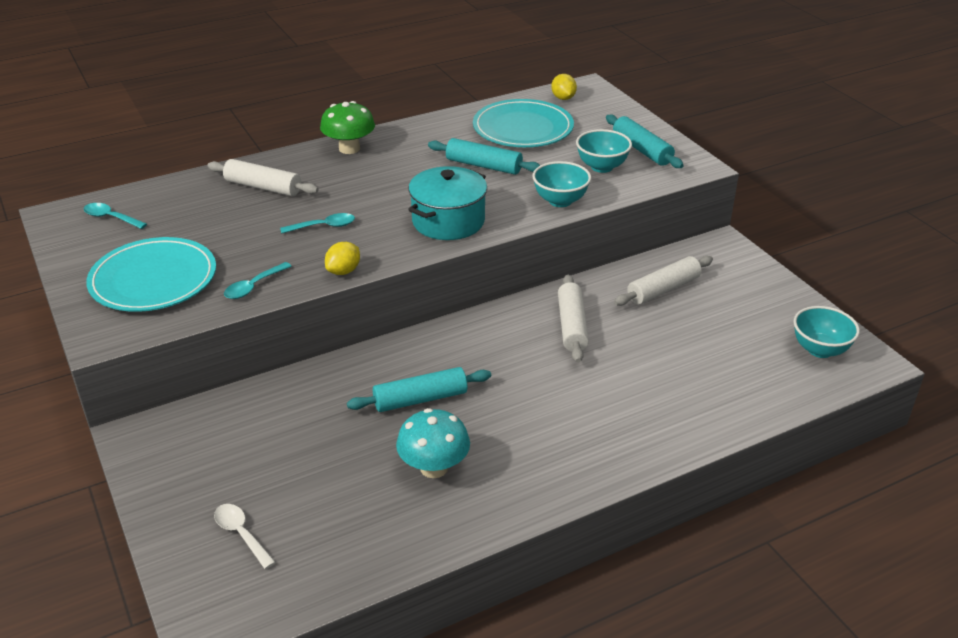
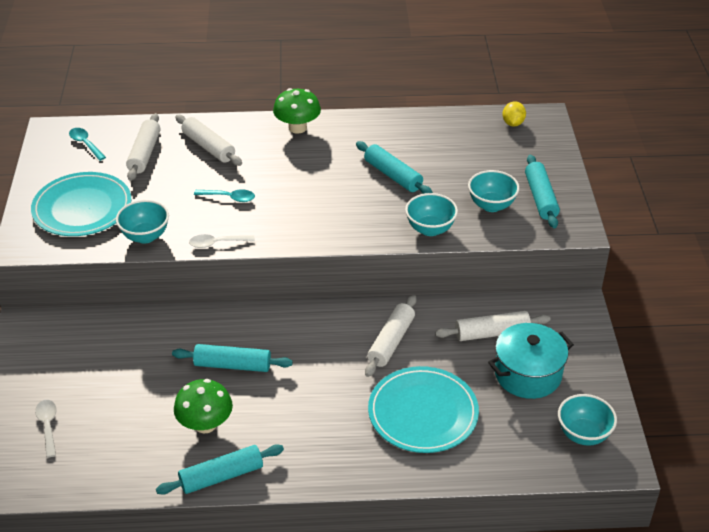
camera: 25 degrees right, 5 degrees up
(192, 210) = (145, 153): none -> white rolling pin
(253, 286) = (145, 236): turquoise spoon -> turquoise bowl
(343, 271) = (217, 243): yellow lemon -> white spoon
(434, 467) = (205, 424): turquoise mushroom -> green mushroom
(448, 221) = (326, 222): turquoise pot -> turquoise pot (528, 374)
(493, 514) = (221, 476): none -> turquoise rolling pin
(523, 128) = (453, 146): turquoise plate -> turquoise plate (423, 413)

